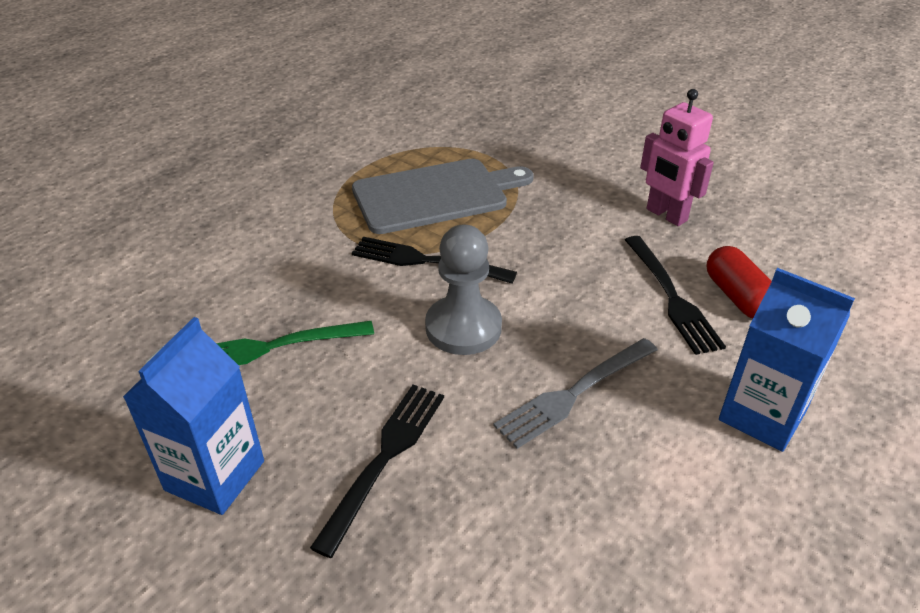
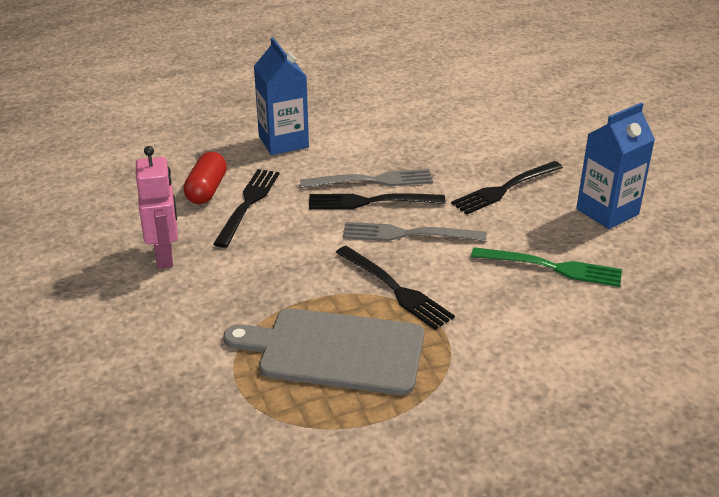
camera: 150 degrees left, 5 degrees down
(463, 327) = (407, 234): grey pawn -> grey fork
(545, 356) = (370, 202): none -> black fork

